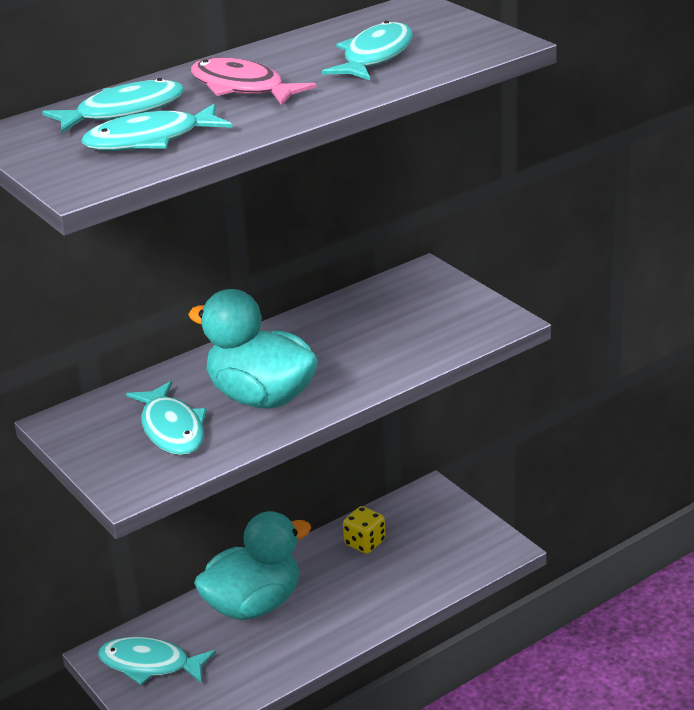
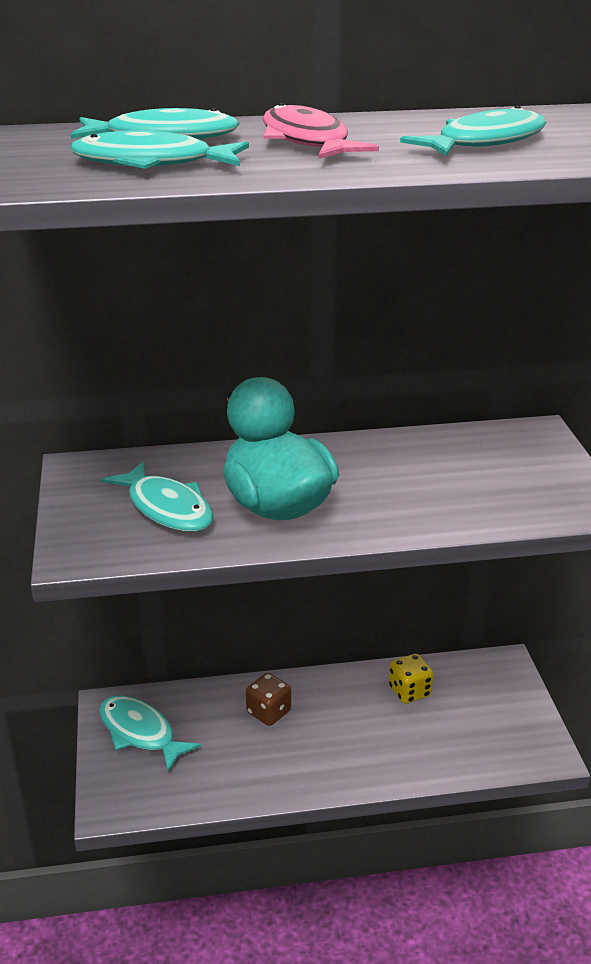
camera: 25 degrees right, 0 degrees up
(172, 429) = (167, 508): turquoise fish -> turquoise fish turned 45 degrees counterclockwise
(254, 604) = (268, 712): turquoise duck -> brown dice

